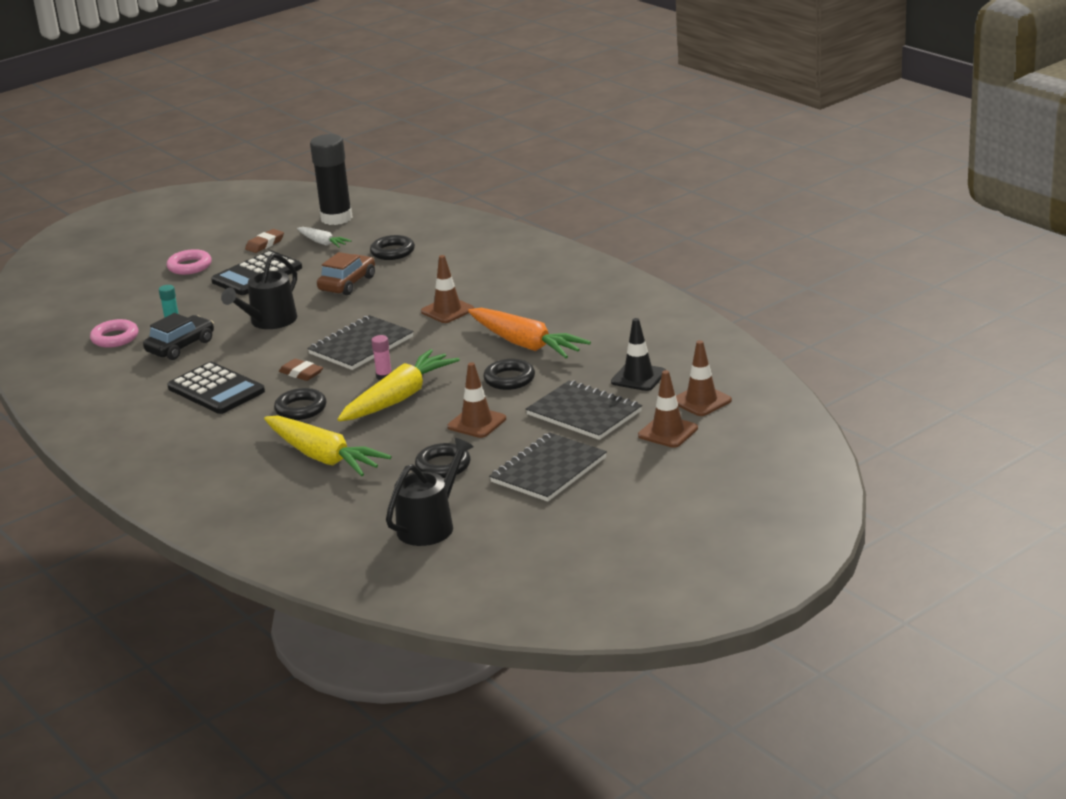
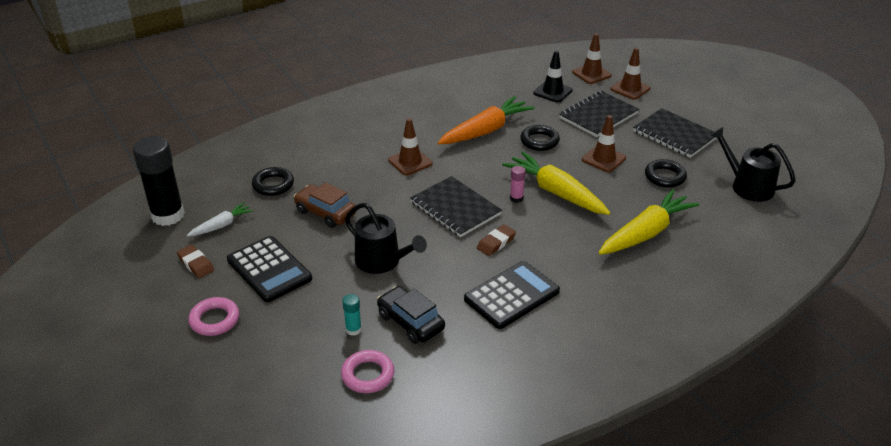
camera: 85 degrees left, 10 degrees up
(301, 409) = (561, 244): black ring -> none

